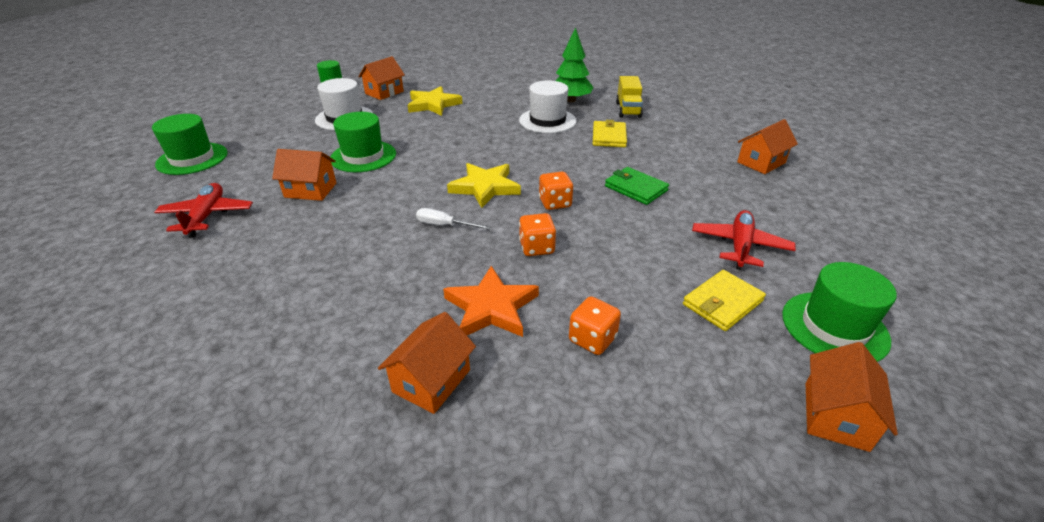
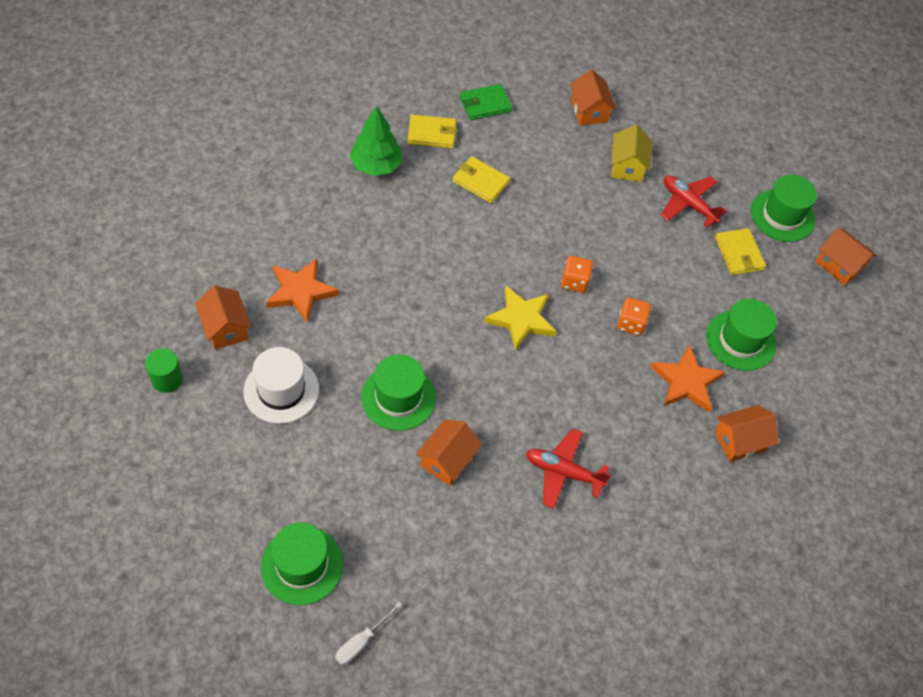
camera: 70 degrees left, 20 degrees up
(207, 216) = (451, 558): red plane -> red plane (563, 472)
(431, 381) = (740, 441): orange house -> orange house turned 75 degrees counterclockwise
(433, 104) = (300, 291): yellow star -> orange star
(444, 225) = (568, 372): white screwdriver -> white screwdriver (361, 641)
(547, 121) = (414, 210): white hat -> none
(592, 339) = (740, 340): orange dice -> green hat
(628, 110) = (432, 134): yellow truck -> yellow wallet
(635, 188) = (582, 216): green wallet -> green wallet (485, 104)
(730, 197) = (627, 166): none -> yellow house

